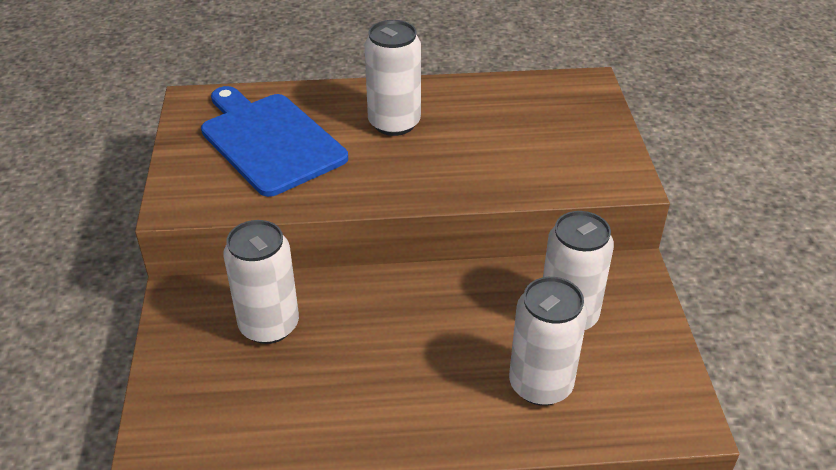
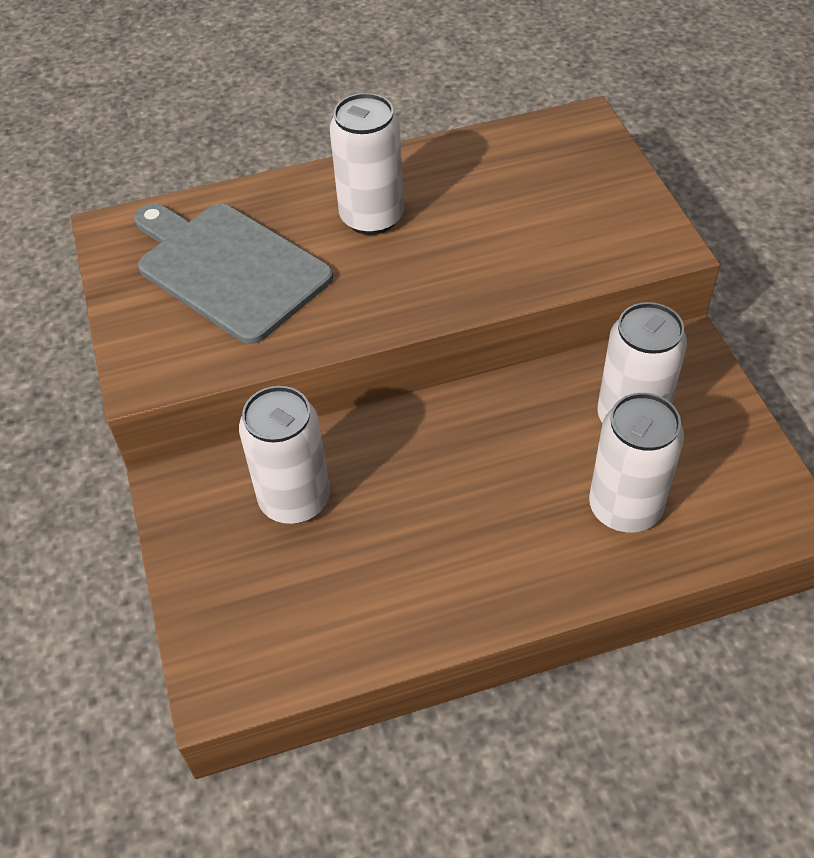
camera: 10 degrees left, 10 degrees up
(270, 141) = (229, 268): blue cutting board -> grey cutting board

